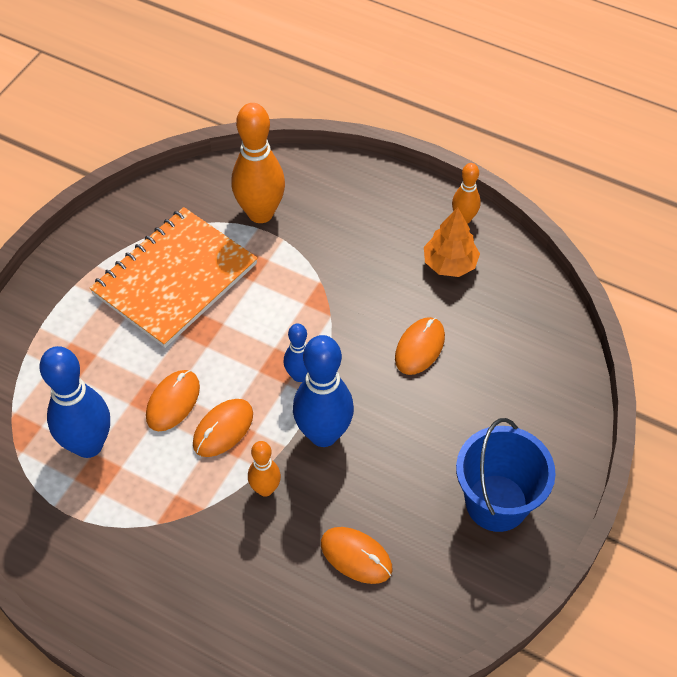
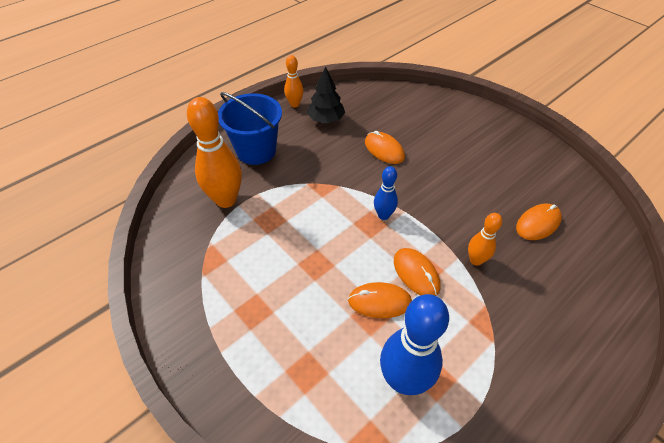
camera: 70 degrees left, 5 degrees down
(173, 402) = (379, 301): orange mouse -> orange mouse turned 45 degrees counterclockwise
(175, 279) = (257, 270): orange notebook -> none
(323, 434) = (437, 215): blue bowling pin -> none
(449, 264) = (326, 119): orange tree -> black tree
(496, 503) = (507, 148): blue bucket -> blue bucket (256, 150)

